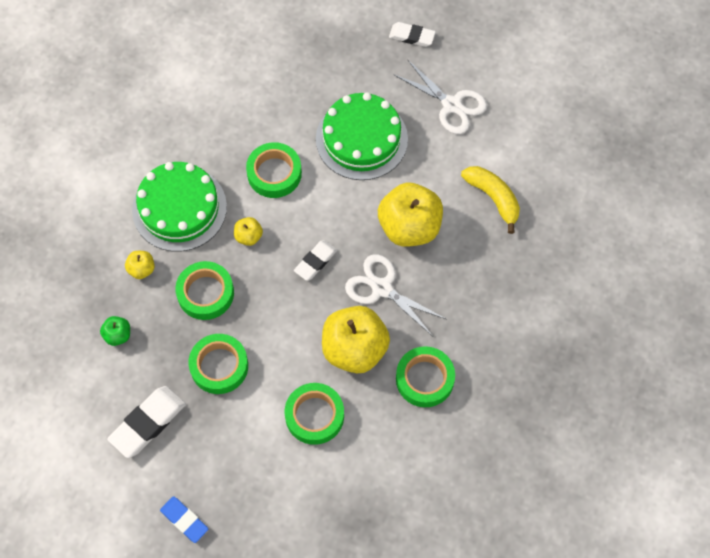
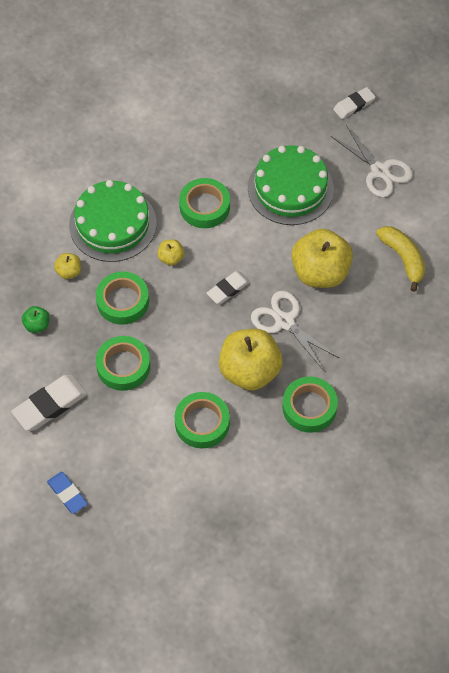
camera: 10 degrees right, 5 degrees down
(412, 36) = (354, 105): white eraser -> white eraser turned 60 degrees counterclockwise

